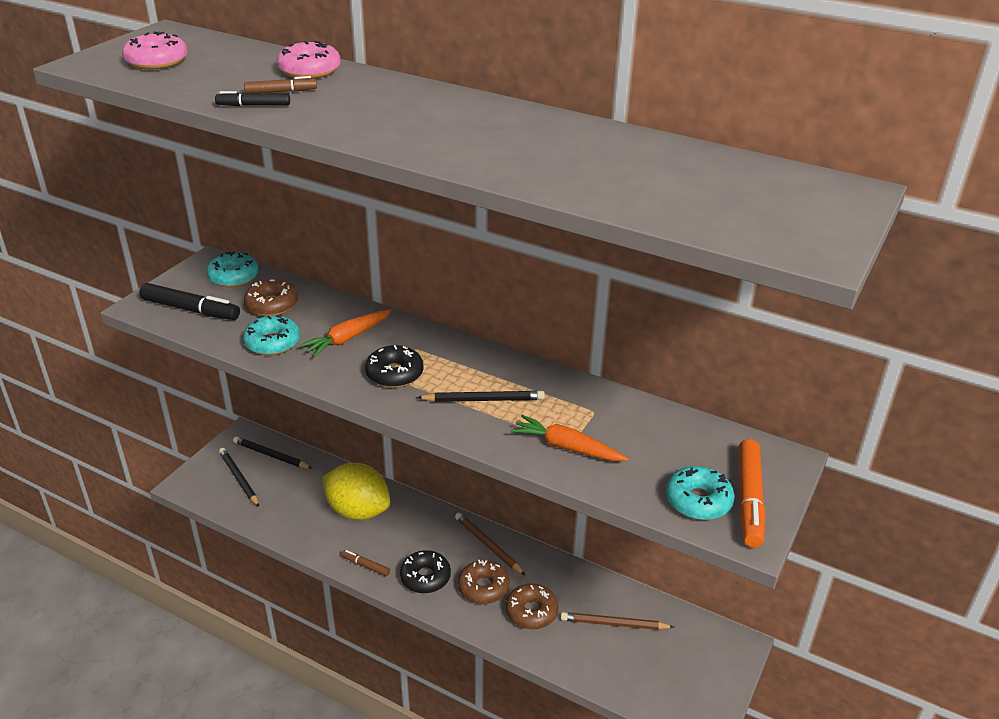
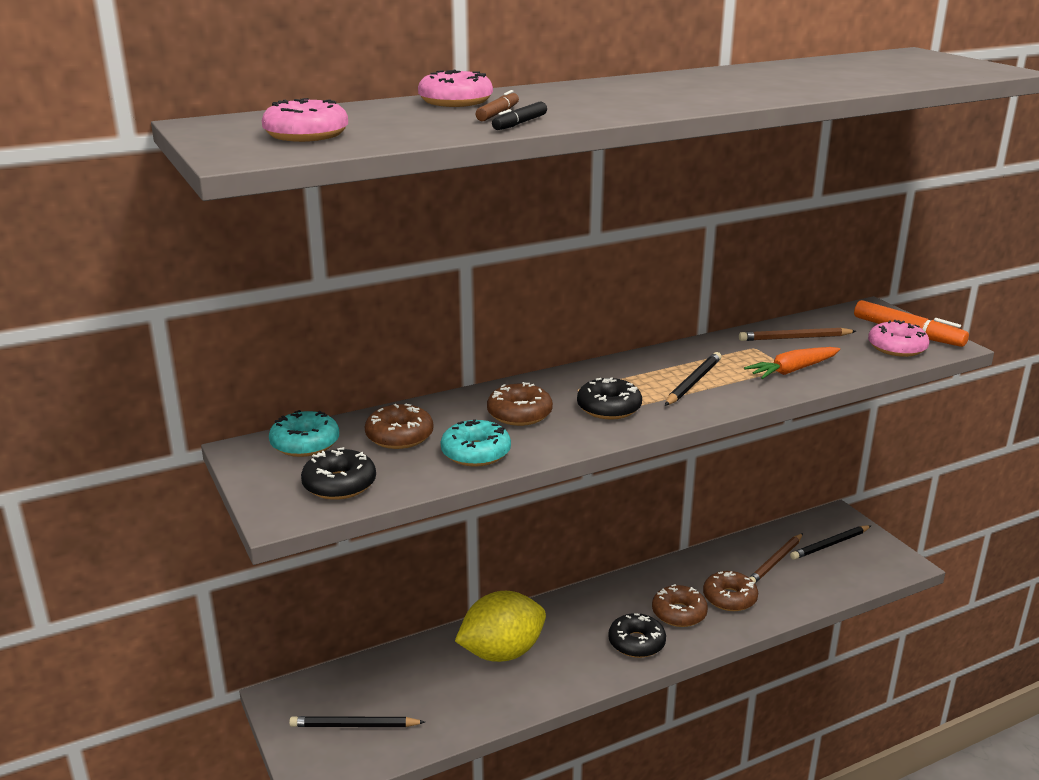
camera: 55 degrees left, 10 degrees down
(190, 310) = (339, 484): black marker -> black donut
(271, 455) = (342, 686): black pencil -> black pencil (830, 544)
(347, 338) = (519, 414): orange carrot -> brown donut
(365, 566) = (587, 676): brown marker -> none
(488, 545) = (627, 589): brown pencil -> brown pencil (794, 338)
(698, 501) = (897, 347): turquoise donut -> pink donut

